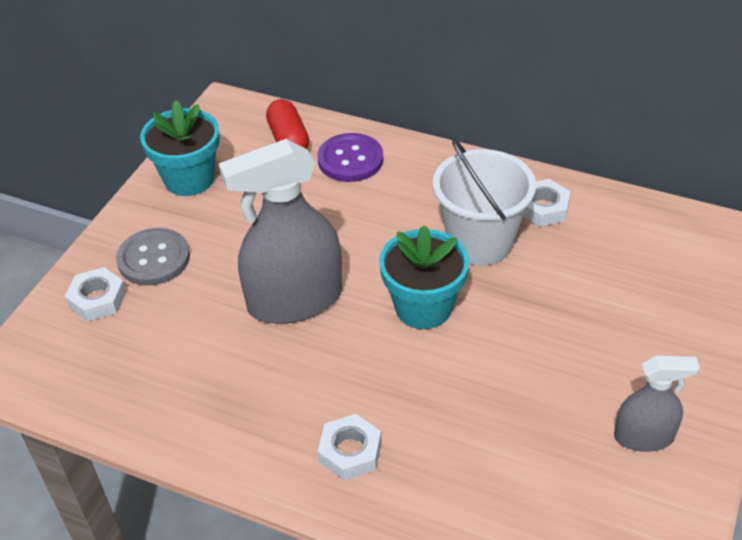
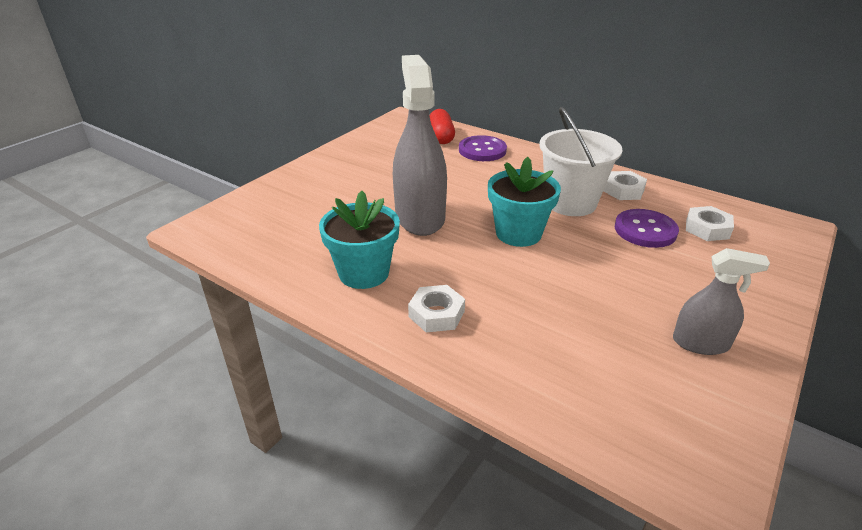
camera: 10 degrees right, 10 degrees down
(97, 299) = (277, 199): white nut -> white nut (707, 228)
(153, 259) = (326, 183): grey button -> none
(189, 179) = (366, 147): turquoise flower pot -> turquoise flower pot (364, 273)
(295, 300) = (420, 217): grey spray bottle -> grey spray bottle turned 90 degrees clockwise
(574, 274) = (645, 230): none -> purple button

